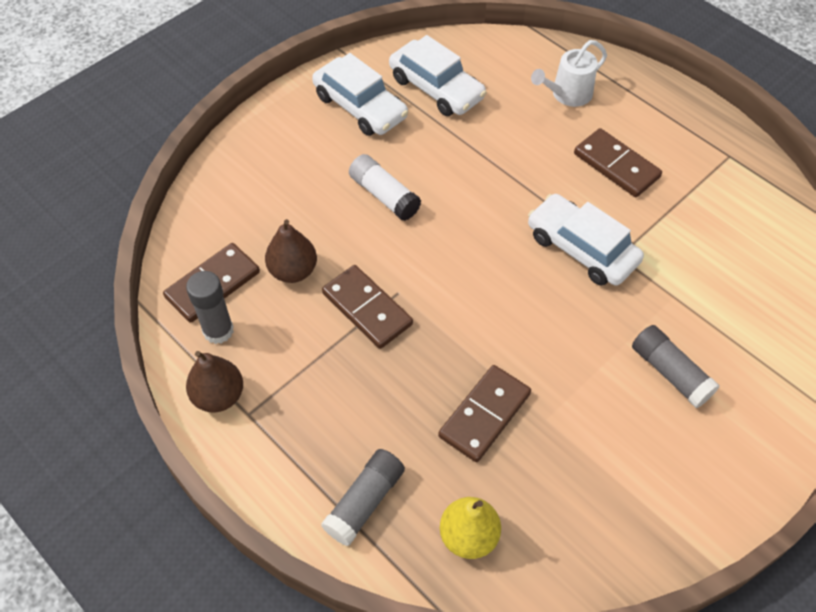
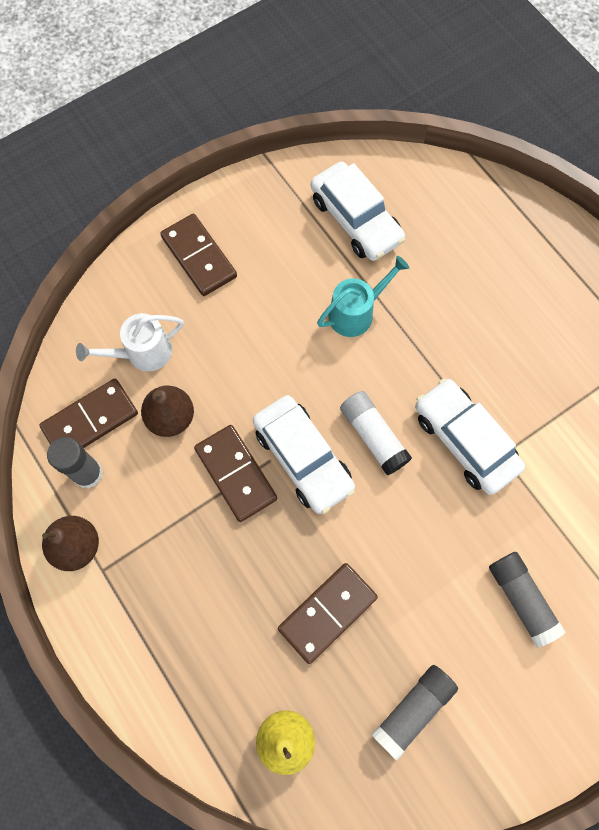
camera: 10 degrees right, 15 degrees up
(360, 107) = (272, 231): white car -> white car (303, 458)
(364, 502) = (195, 685): grey glue stick -> grey glue stick (413, 709)
(384, 195) = (277, 344): white glue stick -> white glue stick (373, 436)
(453, 160) = (356, 313): none -> turquoise watering can
(567, 94) = (492, 249): white watering can -> white watering can (143, 353)
(616, 165) = (523, 346): brown domino -> brown domino (199, 257)

